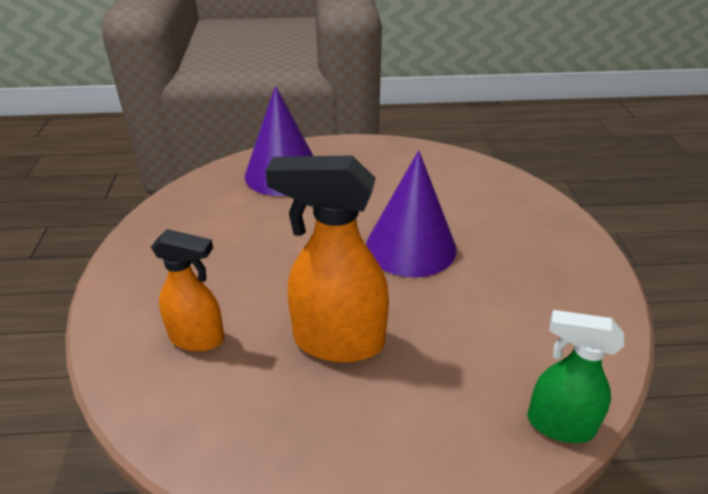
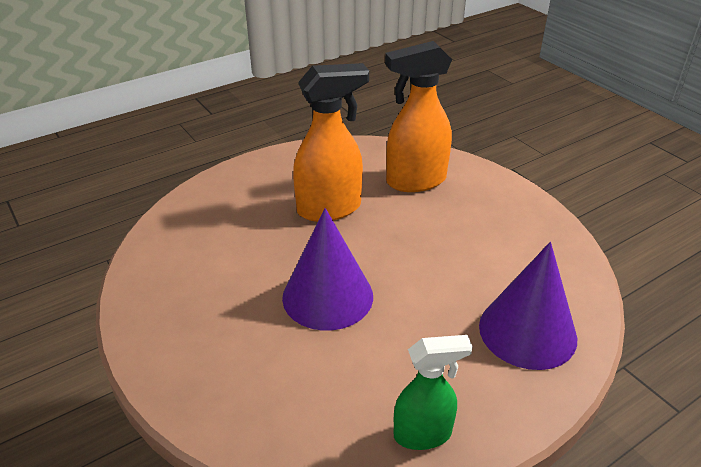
camera: 150 degrees right, 0 degrees up
(198, 338) = (415, 181): orange spray bottle -> orange spray bottle, size x1.59
(559, 425) = (171, 215): green spray bottle -> green spray bottle (423, 434)

